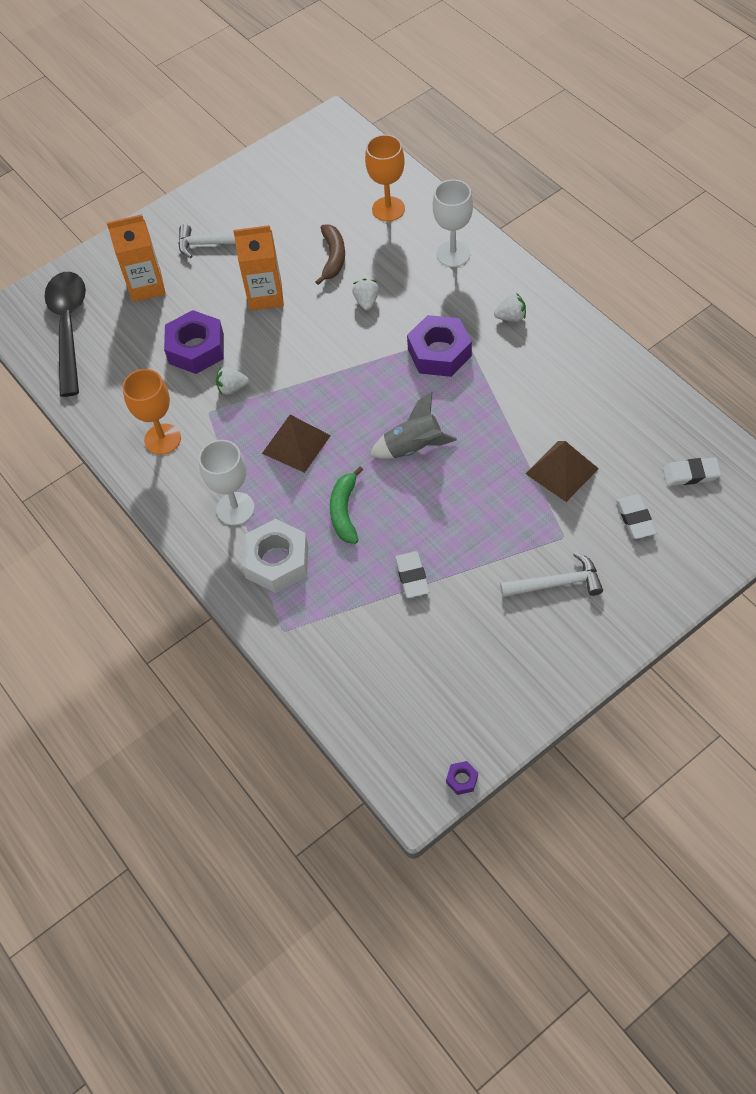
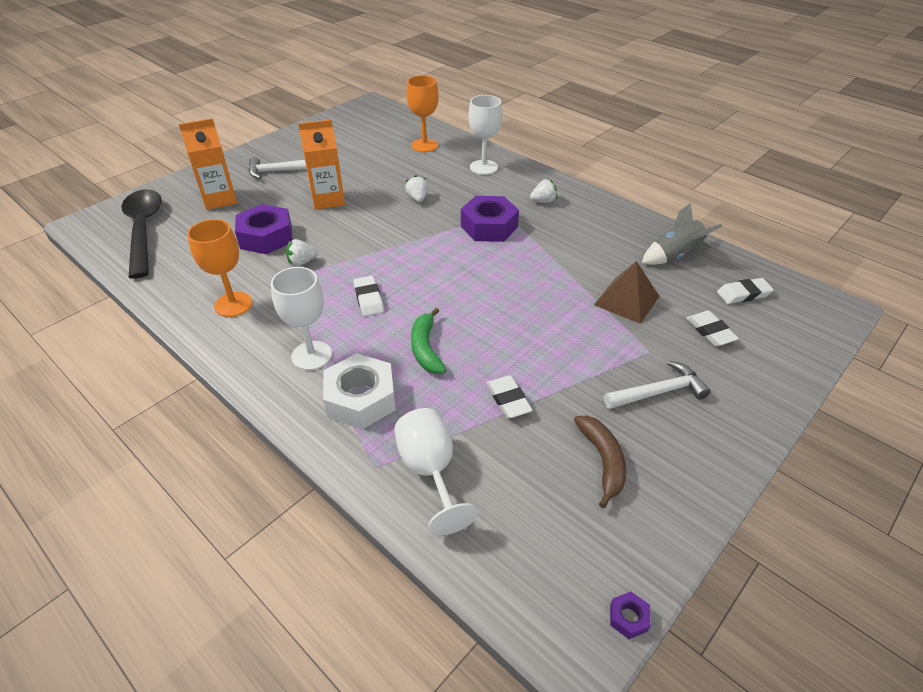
camera: 15 degrees left, 15 degrees down
(296, 444) = (368, 299): brown pyramid -> white eraser
(329, 640) = (430, 471): none -> white goblet
(333, 257) = (384, 174): brown banana -> brown banana (603, 461)
(413, 447) = (482, 293): grey rocket -> grey rocket (675, 256)

